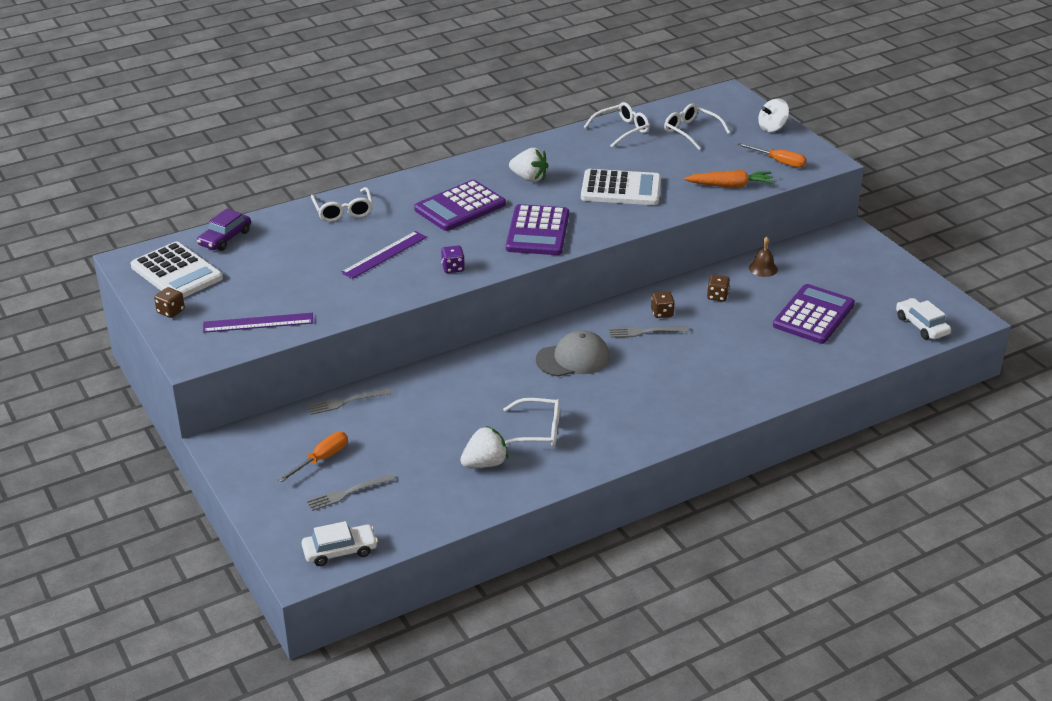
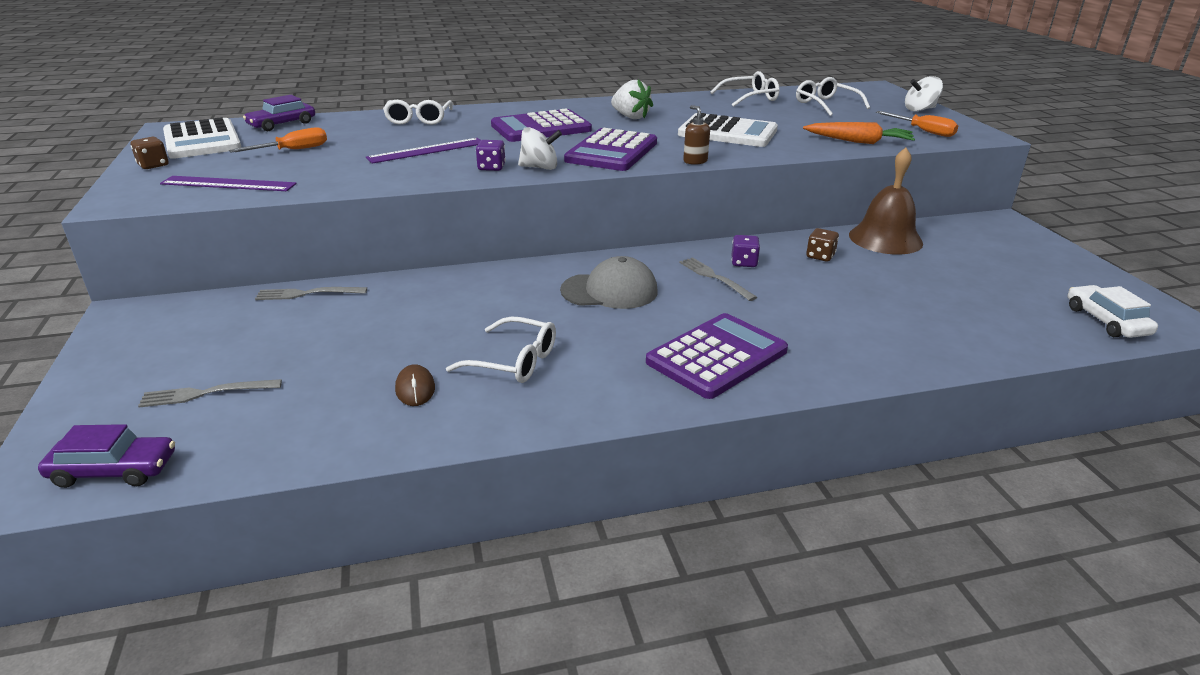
camera: 15 degrees right, 5 degrees down
(321, 459) = (217, 348): orange screwdriver -> orange screwdriver (293, 150)
(340, 551) = (114, 470): white car -> purple car
(485, 463) = (415, 389): white strawberry -> brown mouse
(491, 262) = (540, 167): none -> white spinning top
(609, 233) = (695, 161): none -> brown soap dispenser
(644, 332) = (714, 277): grey fork -> grey fork turned 45 degrees clockwise
(662, 313) = (744, 262): brown dice -> purple dice
(763, 268) = (885, 239): brown bell -> brown bell, size x2.00
(813, 315) = (946, 290): purple calculator -> purple calculator (717, 356)

